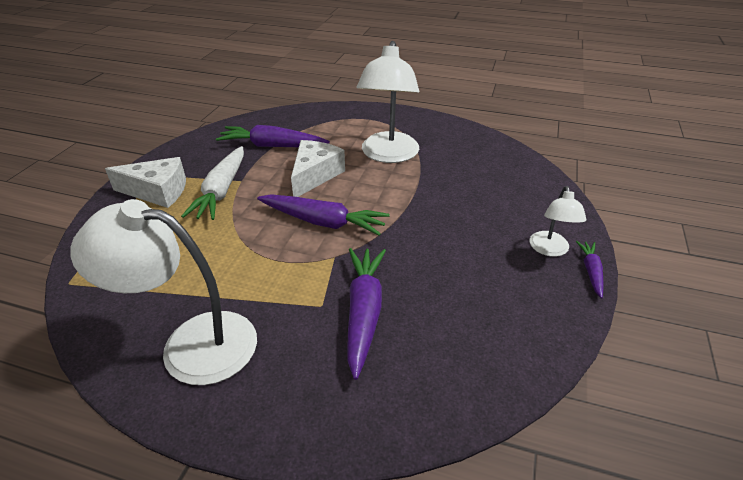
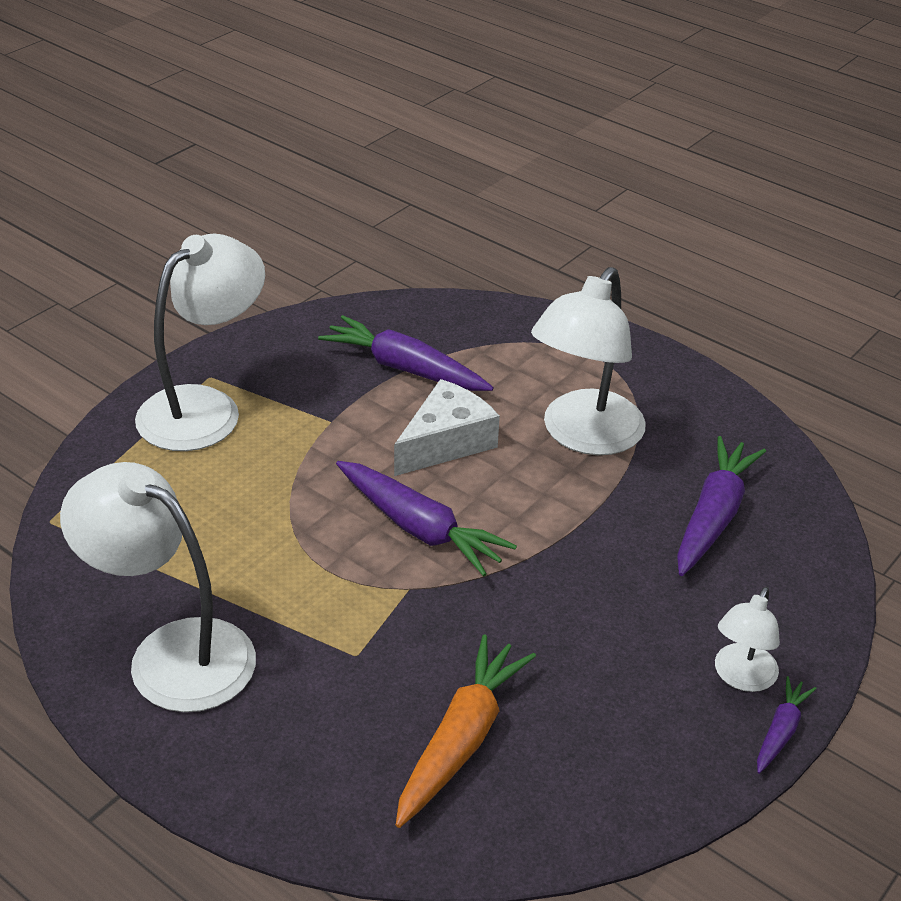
camera: 20 degrees right, 0 degrees up
(158, 191) = (205, 408): white cheese -> white lamp
(221, 191) = (295, 432): white carrot -> none
(363, 313) = (407, 683): purple carrot -> purple carrot (713, 517)
(417, 337) = (461, 740): none -> orange carrot

